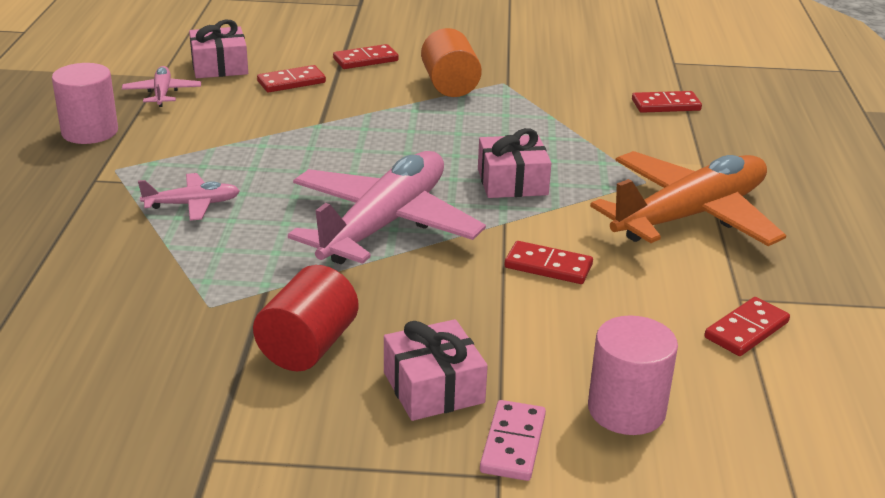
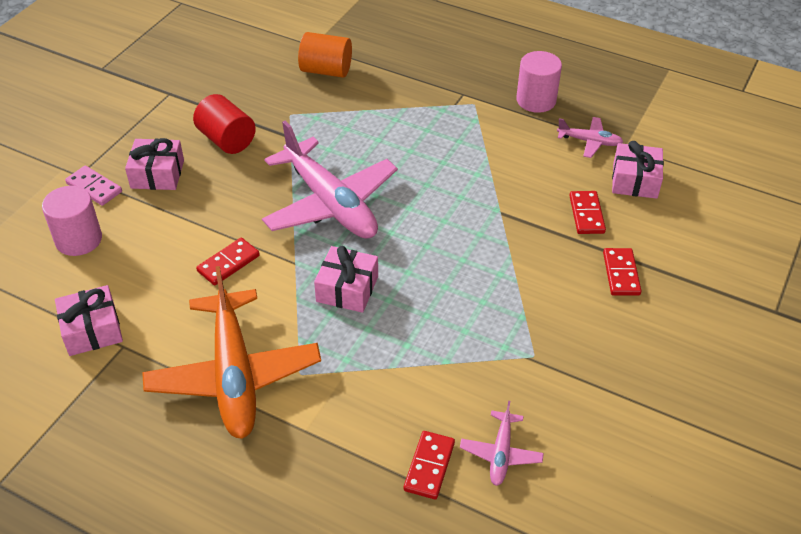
camera: 115 degrees right, 15 degrees up
(193, 204) = (407, 127): pink plane -> pink plane (501, 454)
(450, 85) = (542, 314): orange cylinder -> orange cylinder (326, 70)
(746, 330) = (92, 330): red domino -> pink gift

